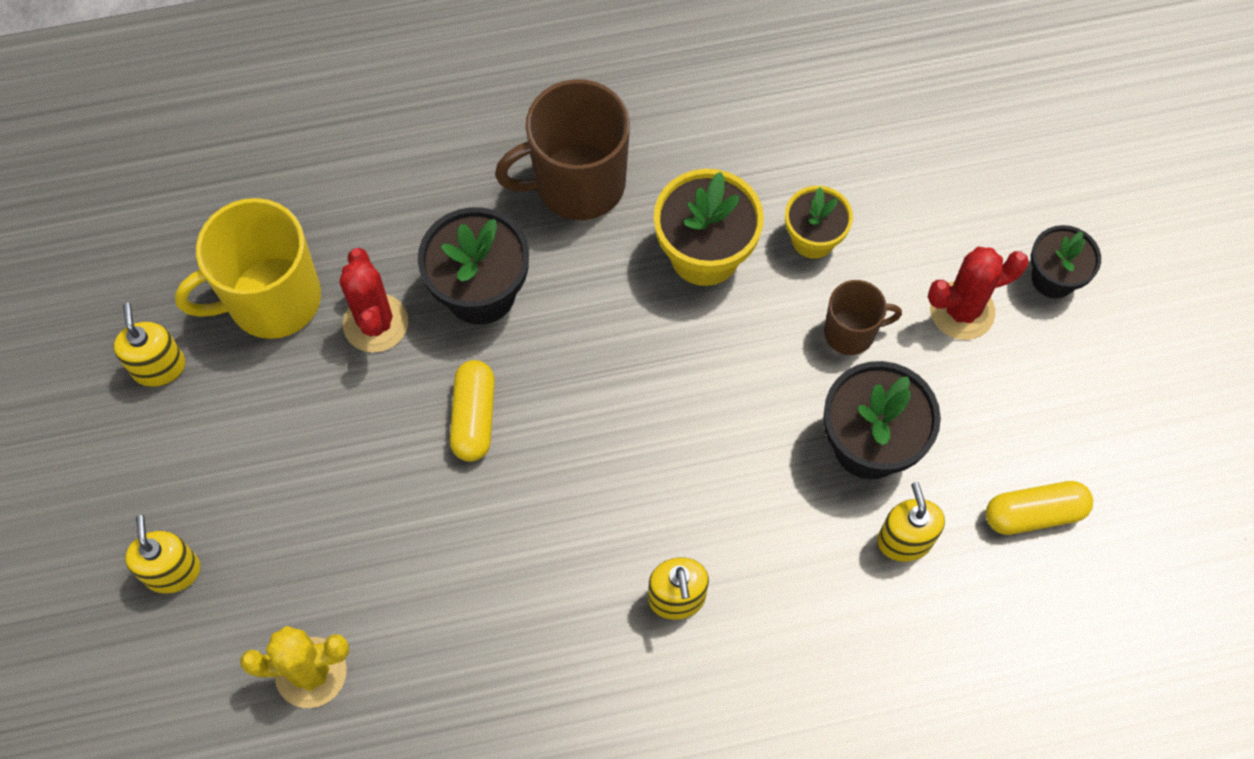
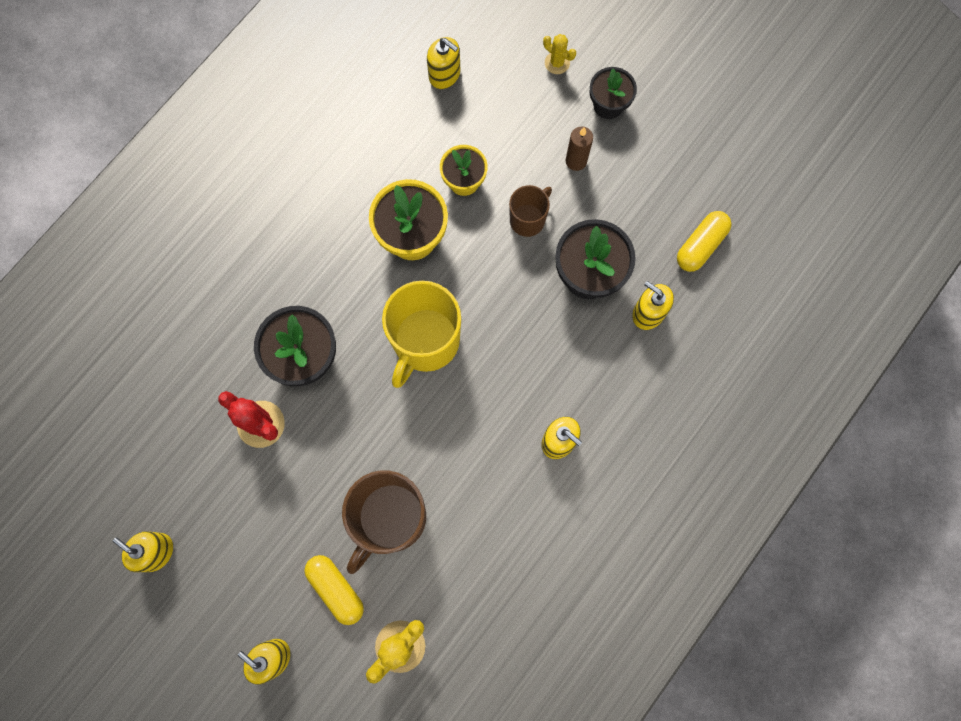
camera: 40 degrees left, 10 degrees up
(272, 299) = (187, 459): yellow mug -> yellow mug (425, 342)
(474, 417) = (365, 432): yellow capsule -> yellow capsule (336, 589)
(577, 184) = (305, 250): brown mug -> brown mug (390, 519)
(888, 114) = (444, 75): none -> yellow soap dispenser
(962, 311) = (576, 161): red cactus -> brown candle
(1030, 191) = (557, 63): none -> yellow cactus

